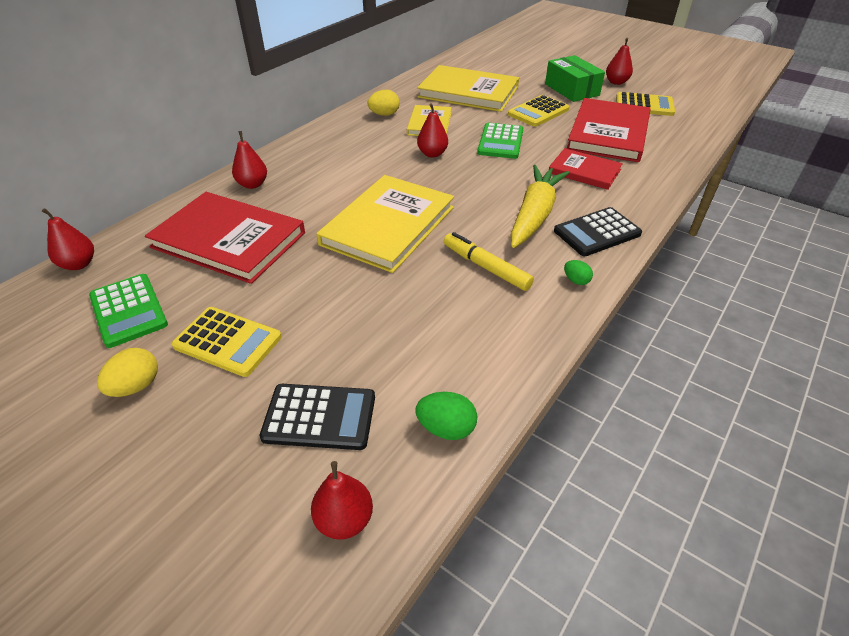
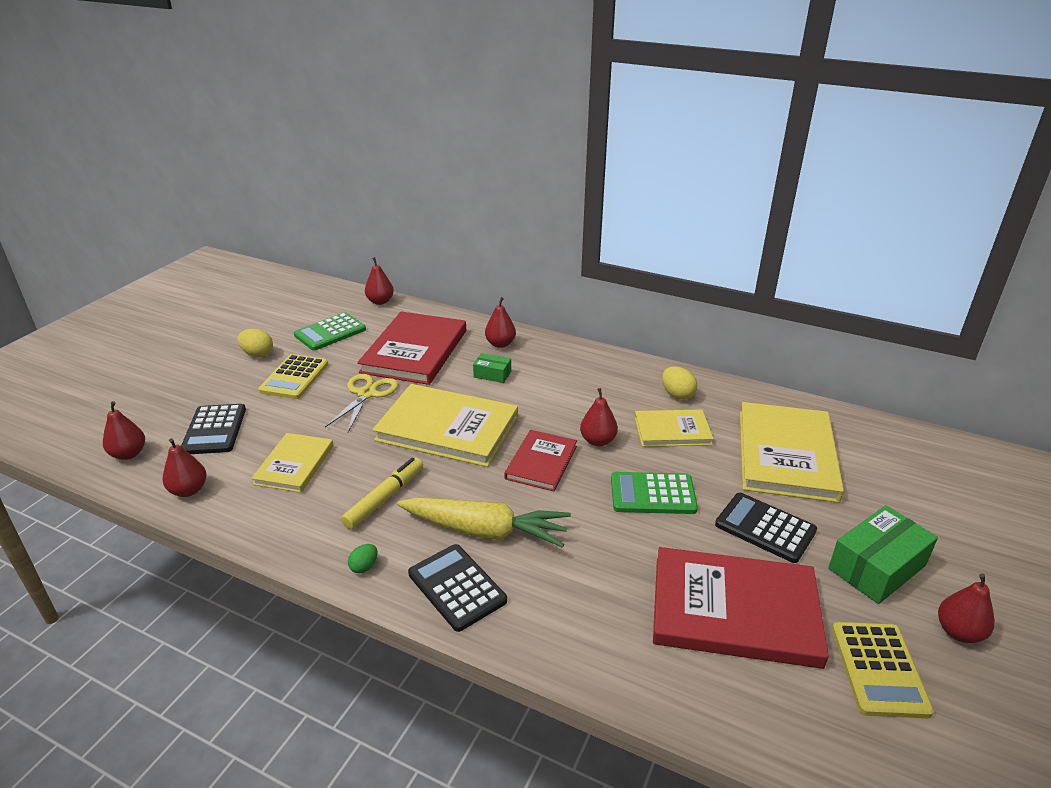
camera: 80 degrees right, 10 degrees down
(300, 277) = (367, 394): none -> yellow scissors
(307, 194) = (492, 374): none -> green box
(418, 332) = (294, 465): none -> yellow book
(446, 428) = (189, 490): green egg -> red pear
(538, 112) = (765, 528): yellow calculator -> black calculator
(584, 171) = (603, 578): red book -> red book (541, 462)

